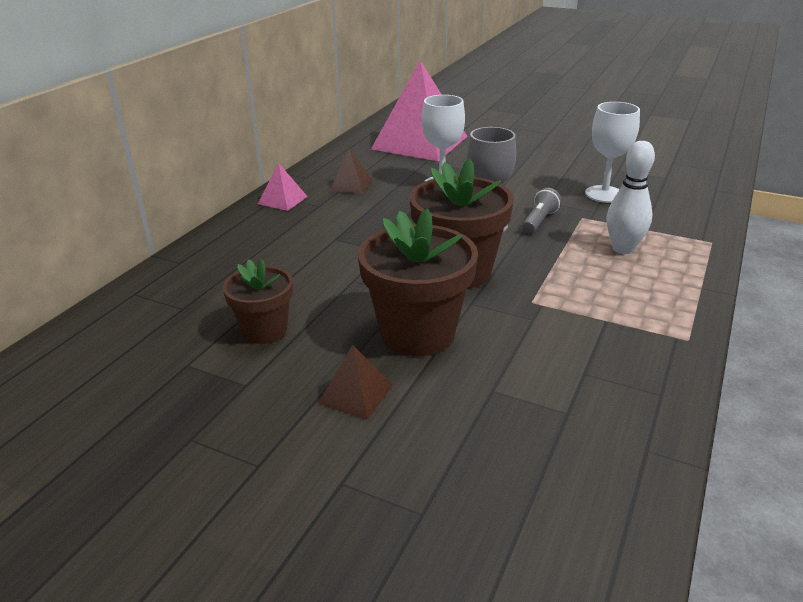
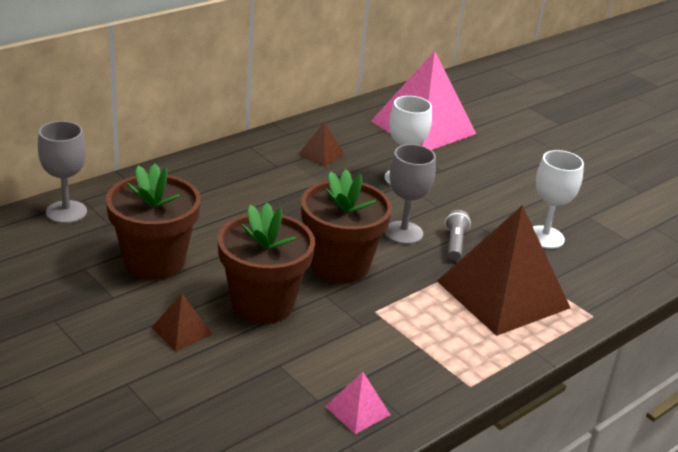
camera: 20 degrees right, 0 degrees up
(122, 312) = (66, 212): none -> grey goblet
(265, 330) = (154, 261): brown flower pot -> brown flower pot, size x1.66
(282, 200) = (251, 151): pink pyramid -> pink pyramid (357, 410)
(539, 221) = (455, 243): grey flashlight -> grey flashlight turned 45 degrees counterclockwise
(623, 249) = (502, 294): white bowling pin -> brown pyramid

